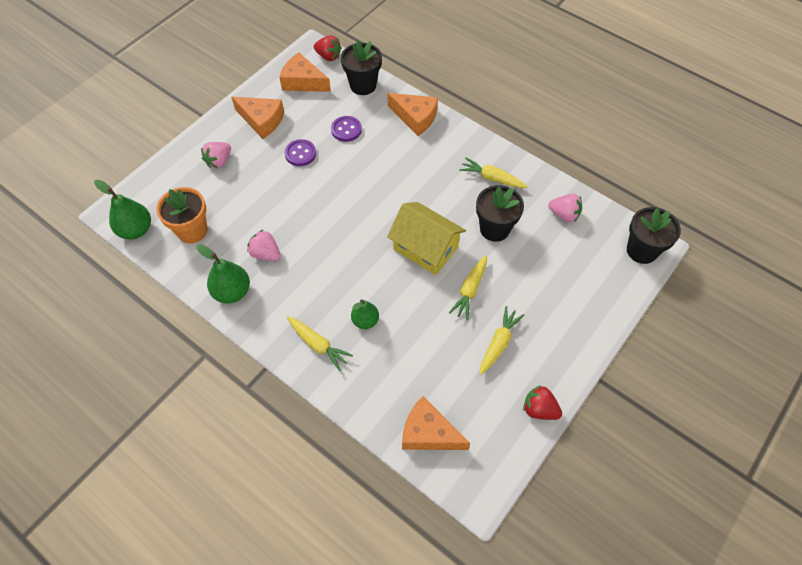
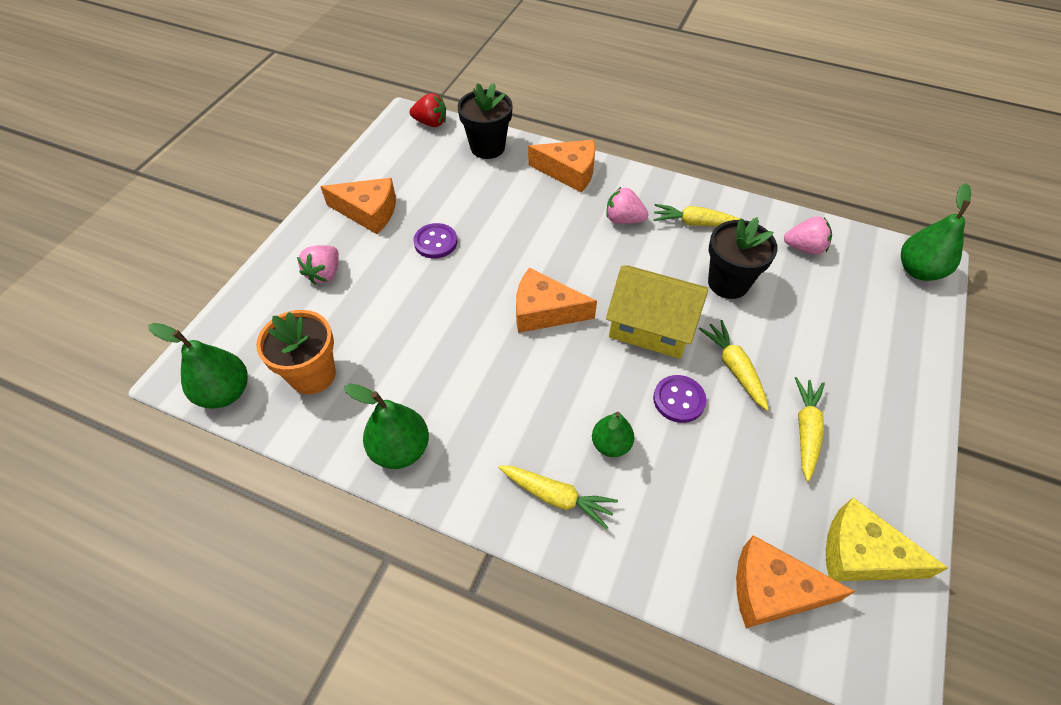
camera: 15 degrees left, 5 degrees down
(266, 254) = (432, 383): pink strawberry -> pink strawberry (623, 220)
(303, 82) = (408, 157): orange cheese -> orange cheese (544, 311)
(346, 130) = (486, 202): purple button -> purple button (679, 400)
(470, 290) = (734, 368): yellow carrot -> yellow carrot turned 150 degrees clockwise
(496, 427) = (861, 554): none -> yellow cheese
(539, 409) = (905, 511): red strawberry -> none
(642, 250) = (918, 270): black flower pot -> green pear

